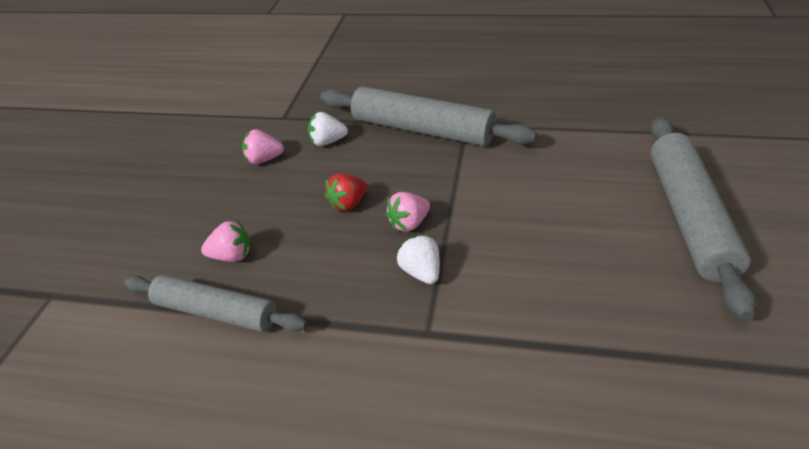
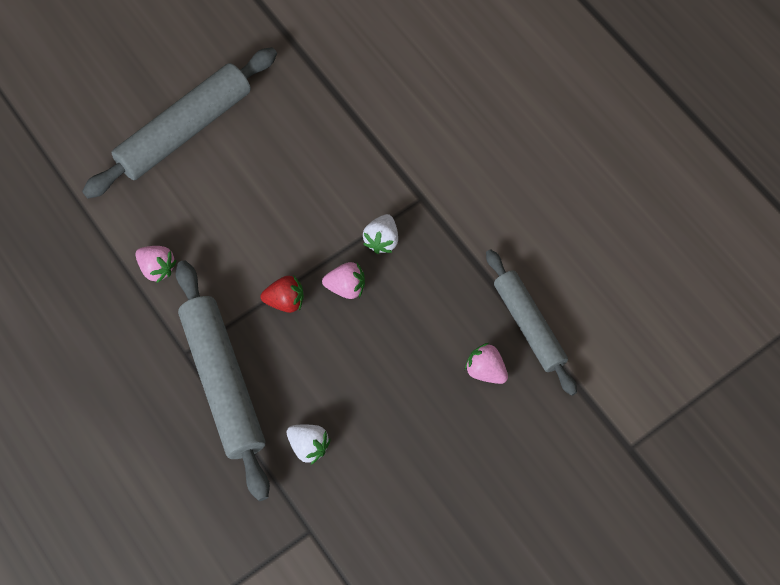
camera: 140 degrees left, 25 degrees up
(264, 160) = (379, 474): pink strawberry -> pink strawberry (157, 268)
(348, 204) = (365, 348): red strawberry -> red strawberry (285, 301)

